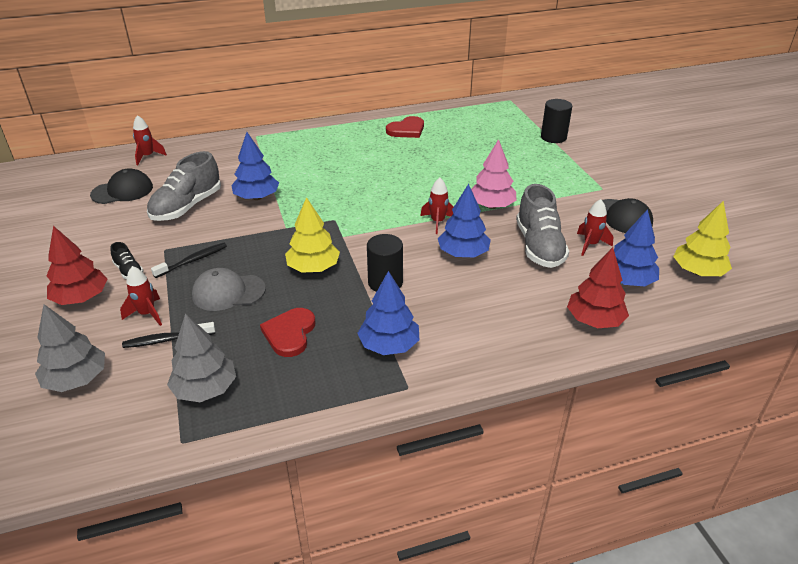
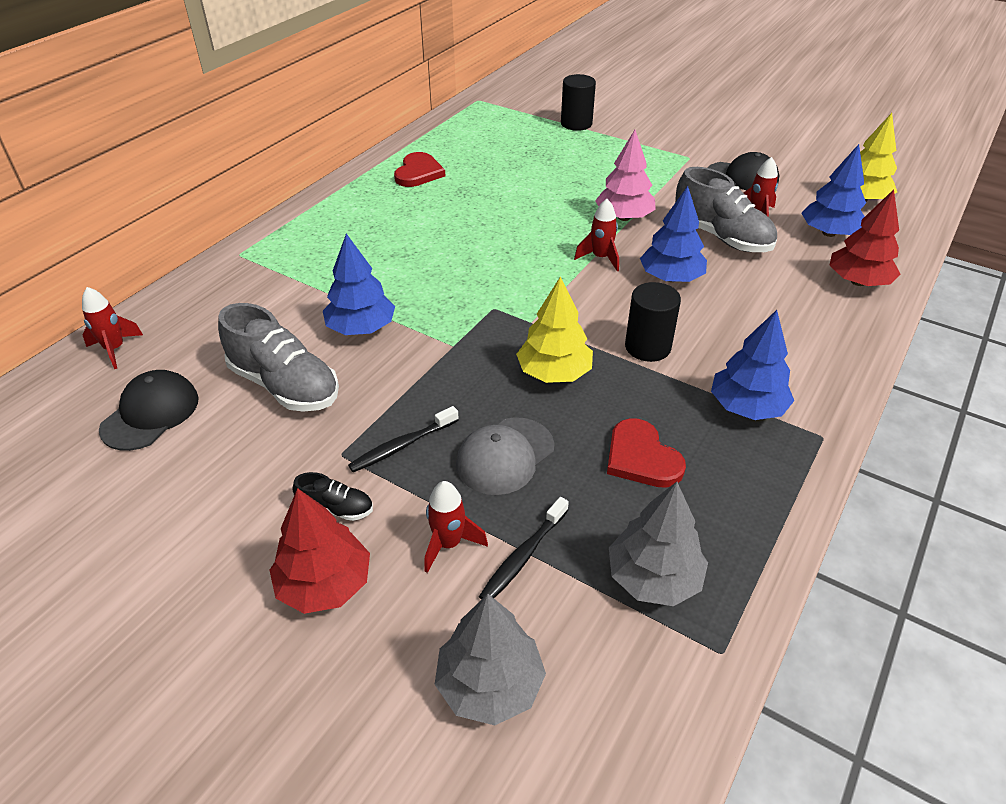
camera: 40 degrees left, 5 degrees up
(187, 207) = (285, 385): grey shoe -> grey shoe turned 45 degrees counterclockwise
(193, 260) = (402, 446): black toothbrush -> black toothbrush turned 135 degrees counterclockwise

